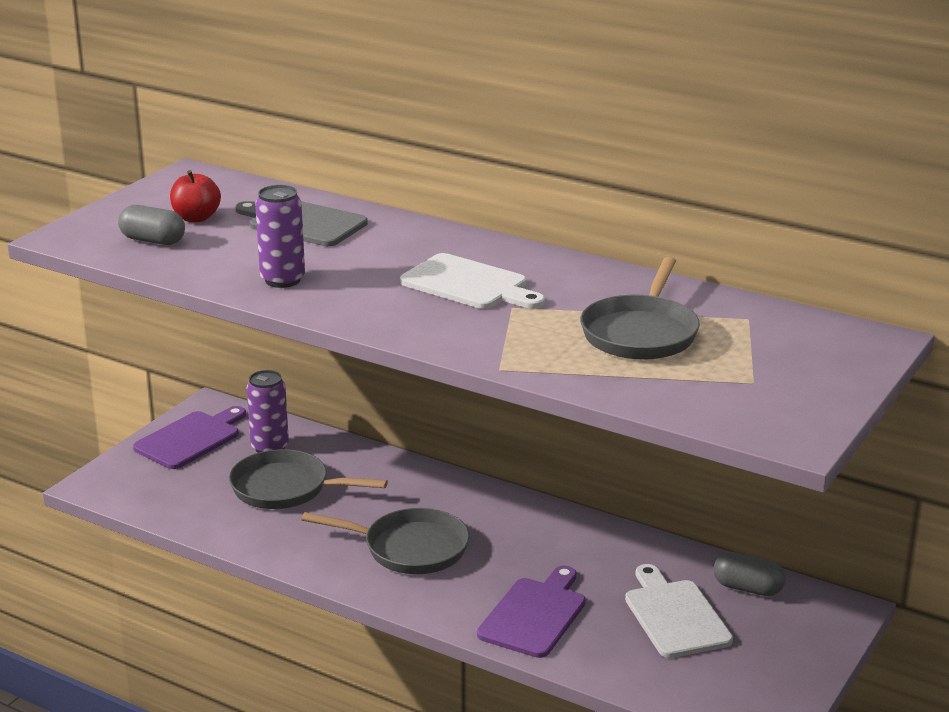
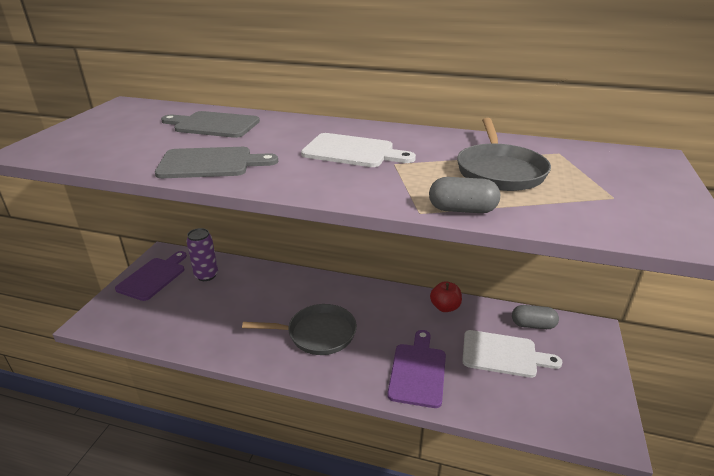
camera: 15 degrees left, 5 degrees up
(153, 240) = (100, 146): grey capsule -> grey capsule (462, 210)
(196, 218) = (133, 129): red apple -> red apple (445, 307)
(282, 280) = (210, 163): purple can -> grey cutting board
(286, 488) = (223, 302): grey pan -> none
(674, 616) = (503, 354): white cutting board -> white cutting board turned 135 degrees clockwise

